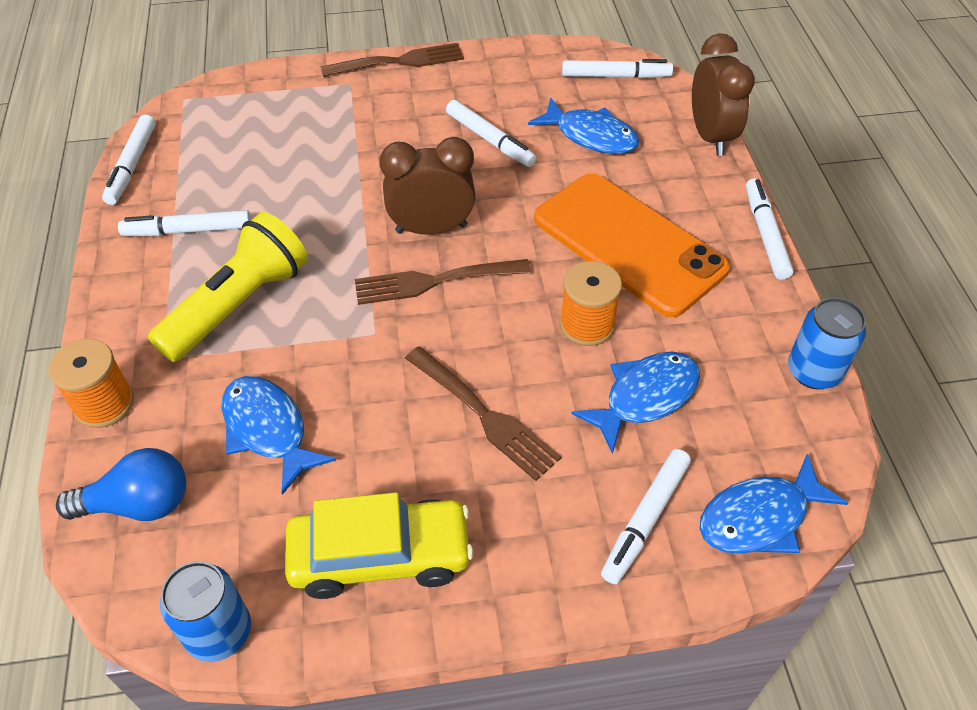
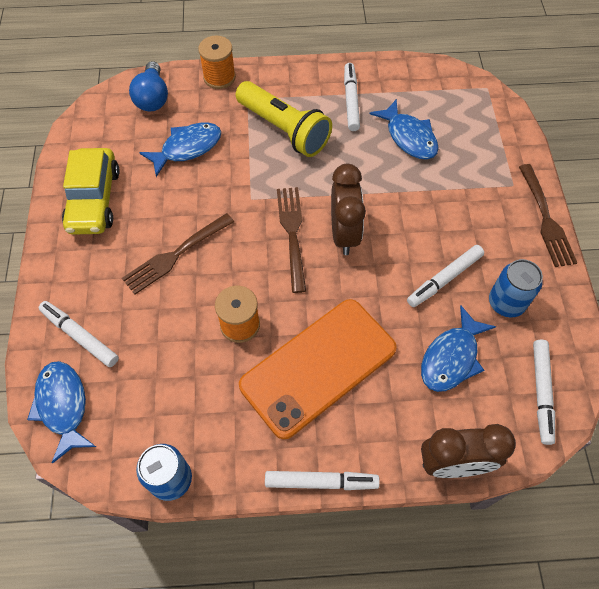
camera: 95 degrees right, 10 degrees up
(132, 165) = (414, 68): white marker -> none
(219, 632) = (73, 134): blue can -> blue can (506, 303)
(645, 397) = (170, 352): blue fish -> blue fish (409, 137)

